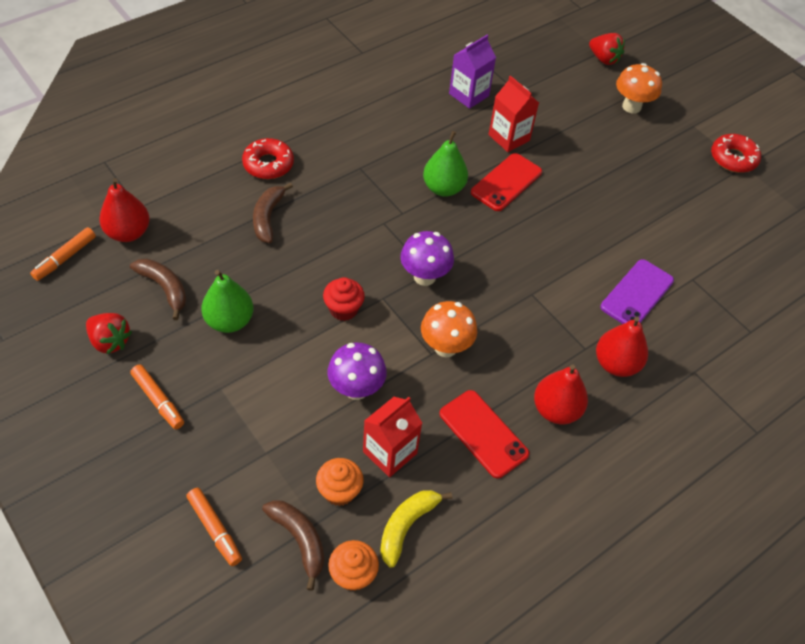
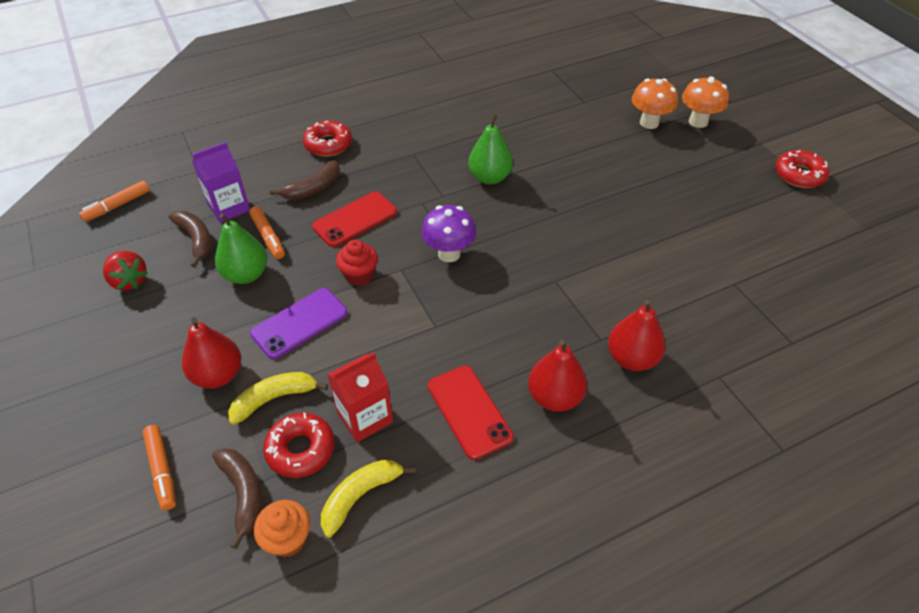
camera: 15 degrees right, 5 degrees down
(128, 233) = (181, 190): red pear -> red pear (218, 375)
(158, 400) = (153, 338): orange marker -> orange marker (268, 237)
(268, 217) = (313, 188): brown banana -> brown banana turned 150 degrees counterclockwise
(299, 445) = (274, 399): none -> yellow banana
(339, 491) = (301, 449): orange cupcake -> red donut
(356, 389) = (349, 351): purple mushroom -> none
(445, 347) = (452, 321): orange mushroom -> orange mushroom (649, 123)
(469, 95) = (536, 101): purple carton -> purple carton (229, 207)
(506, 182) = (554, 177): red phone -> red phone (355, 219)
(509, 137) = (566, 139): red carton -> none
(604, 59) = (678, 80): red strawberry -> none
(637, 294) = (669, 292): purple phone -> purple phone (299, 323)

